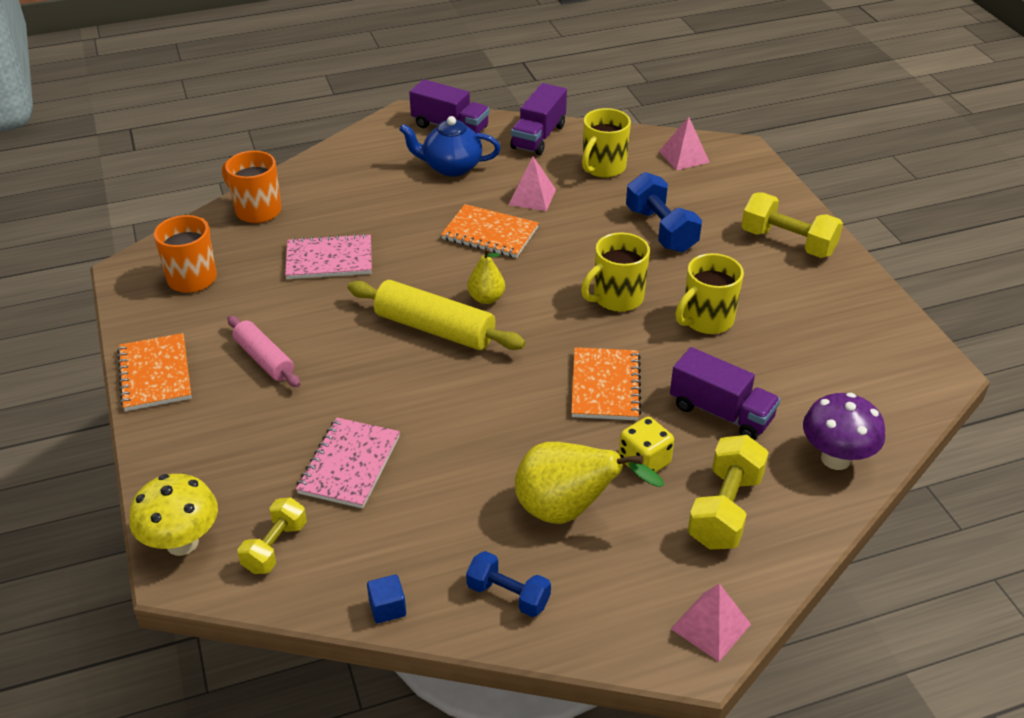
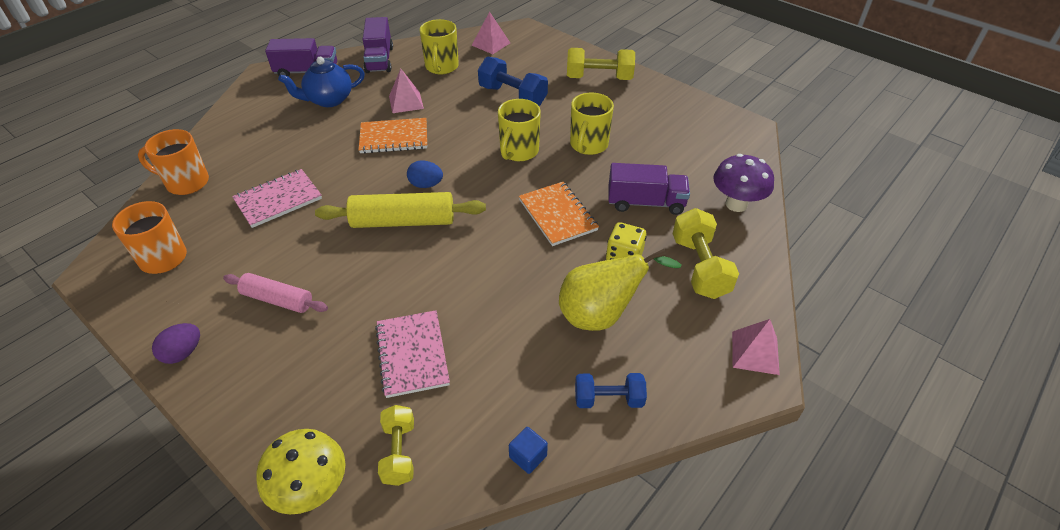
camera: 30 degrees left, 5 degrees up
(155, 374) = (183, 353): orange notebook -> purple egg
(486, 298) = (426, 185): yellow pear -> blue egg

